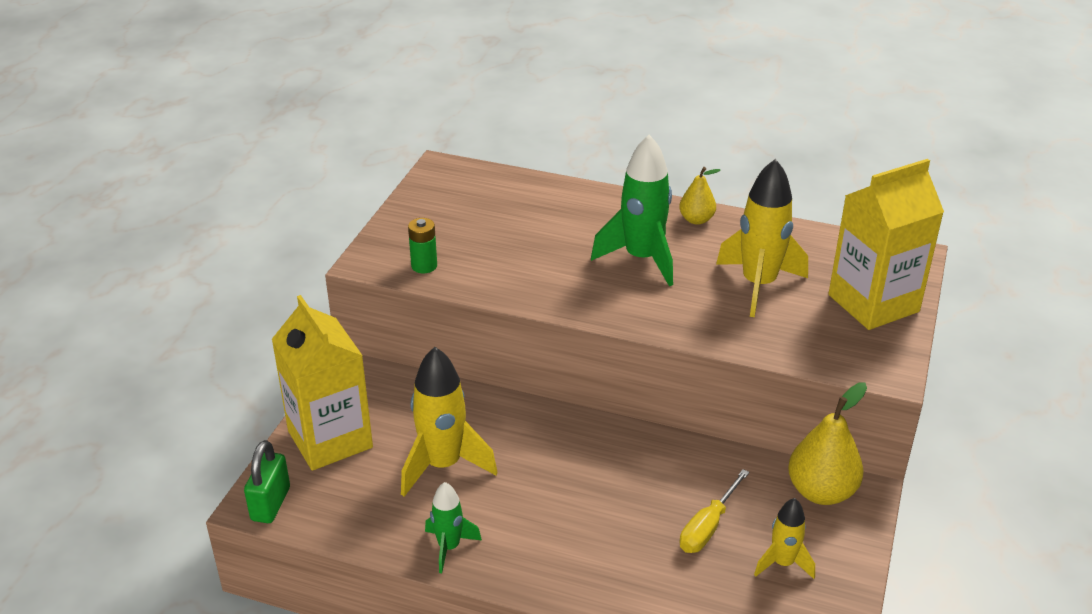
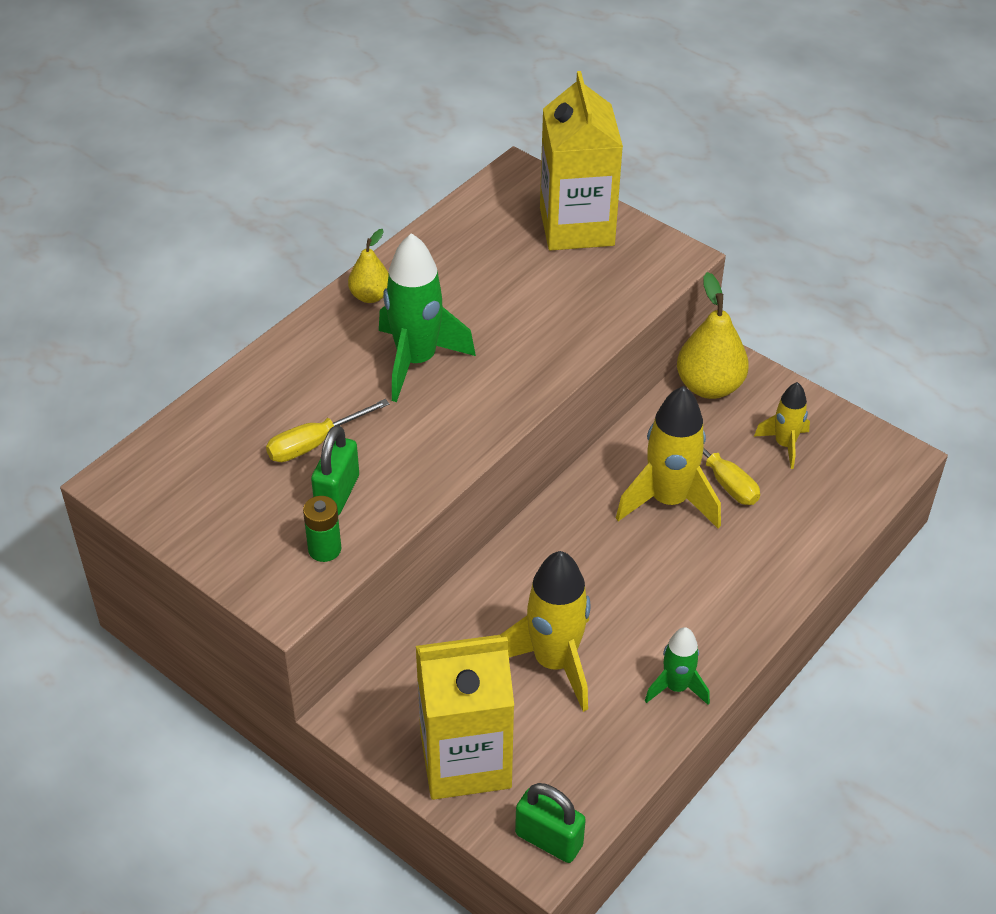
camera: 70 degrees left, 10 degrees up
(480, 257) = (337, 493): none -> green padlock
(524, 235) = (314, 443): none -> yellow screwdriver
(758, 285) = (508, 291): yellow rocket -> yellow rocket (668, 501)

